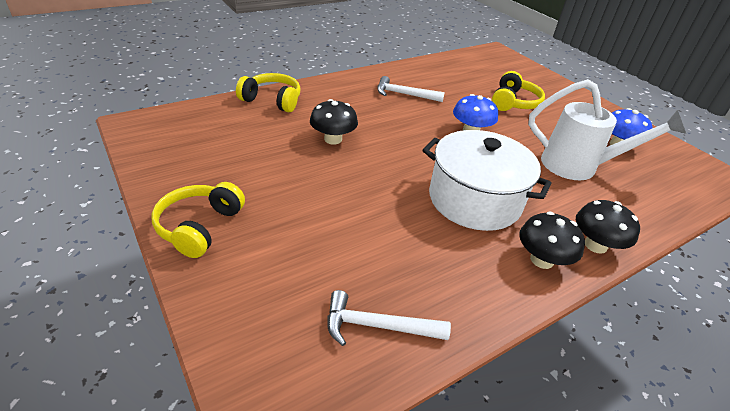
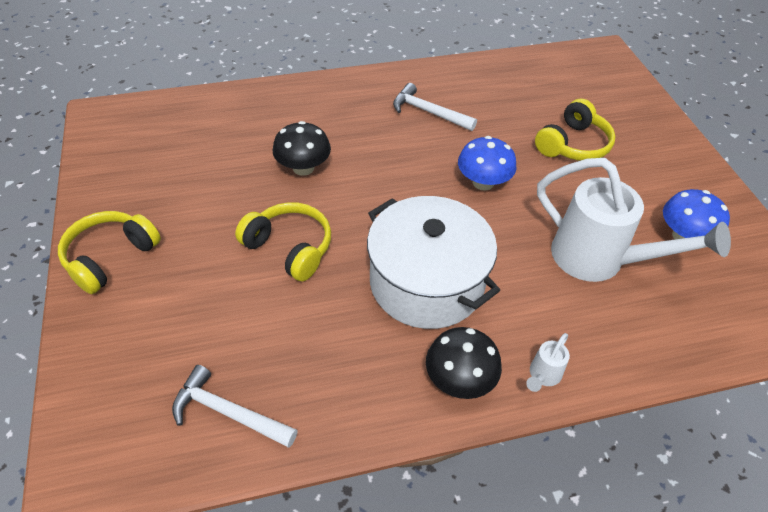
camera: 20 degrees right, 10 degrees up
(272, 100) = (261, 101): yellow headphones -> yellow headphones (290, 248)
(595, 245) = (542, 376): black mushroom -> white watering can

